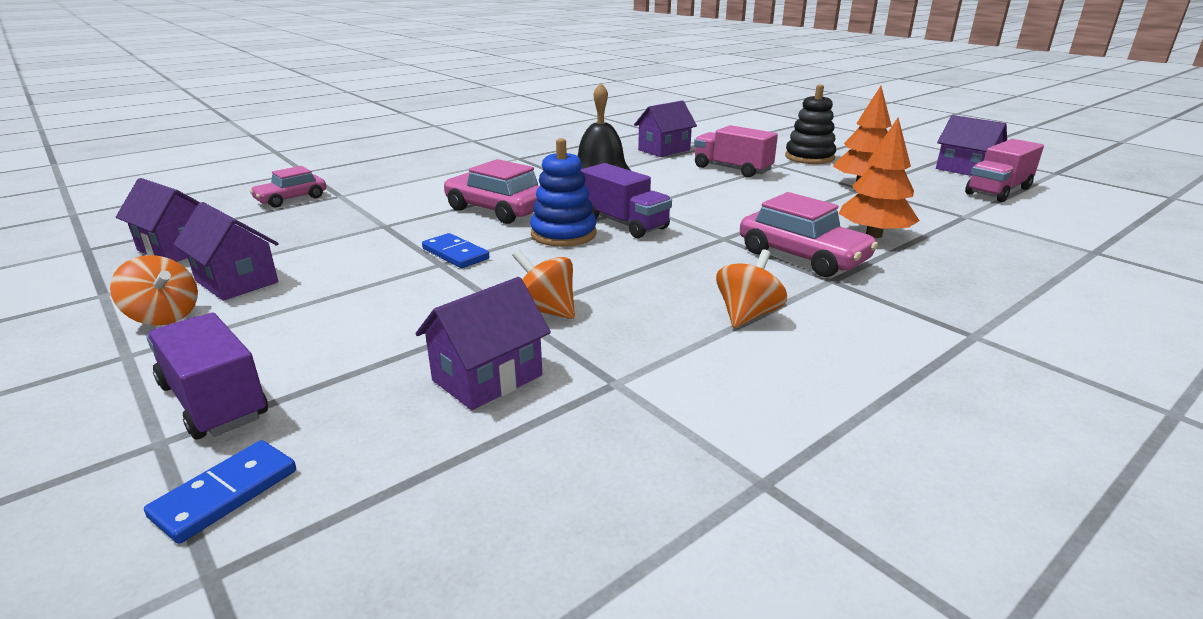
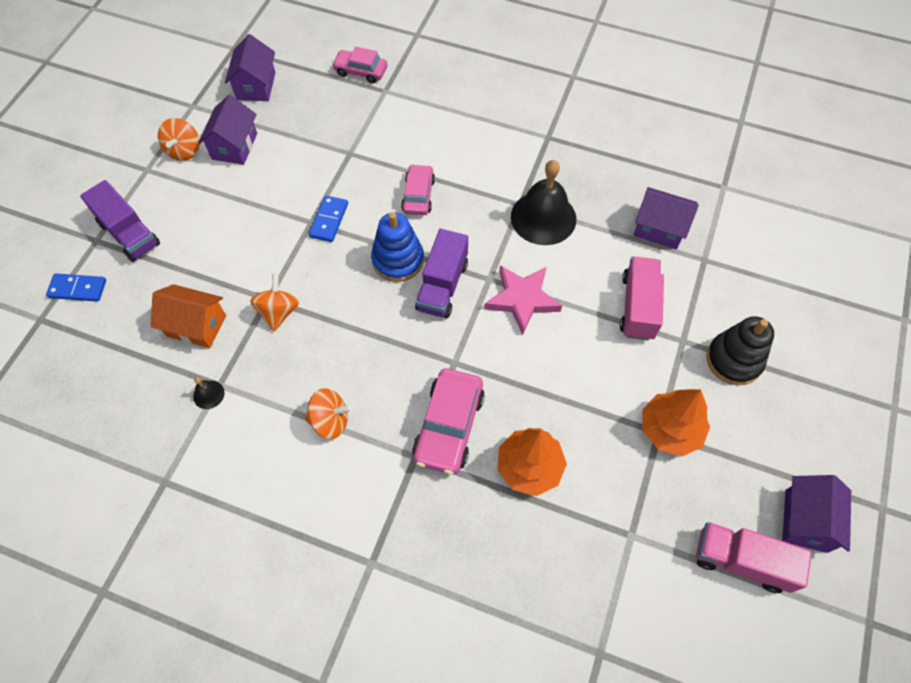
camera: 60 degrees right, 35 degrees up
(214, 401) = (129, 234): purple truck -> purple truck turned 120 degrees clockwise
(487, 378) = (196, 326): purple house -> orange house
(497, 210) = (418, 195): pink car -> pink car, size x0.64
(625, 395) = (208, 394): none -> black bell
(680, 199) = (522, 299): none -> pink star

